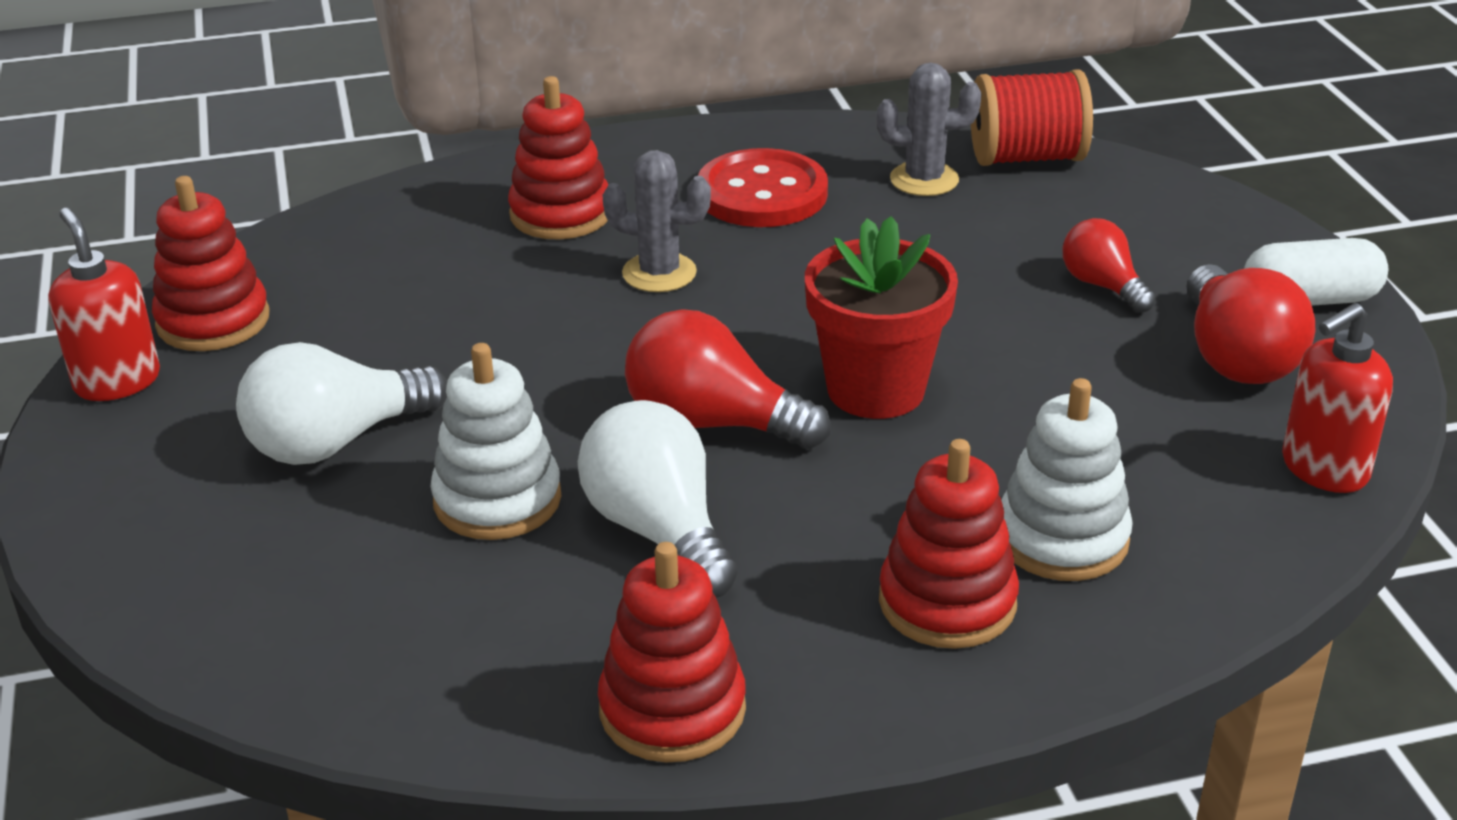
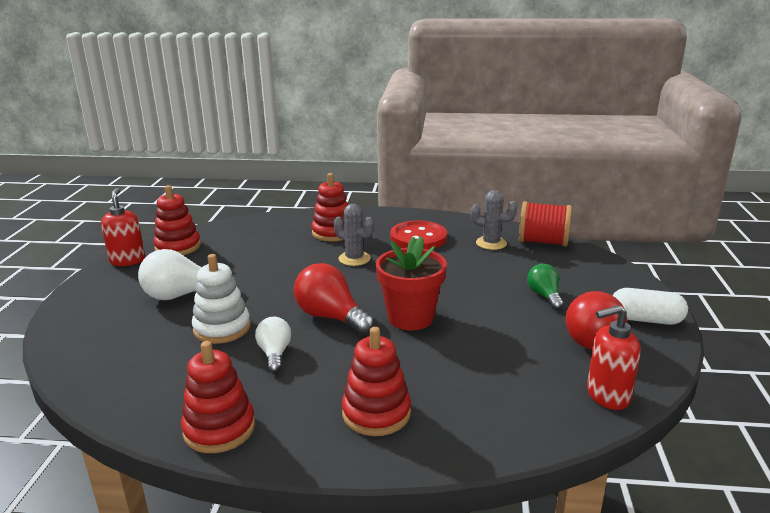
camera: 20 degrees right, 10 degrees down
(658, 531) = (275, 354): white light bulb -> white light bulb, size x0.61
(1062, 538) = (451, 398): white stacking toy -> none
(1102, 286) = (544, 296): red light bulb -> green light bulb

